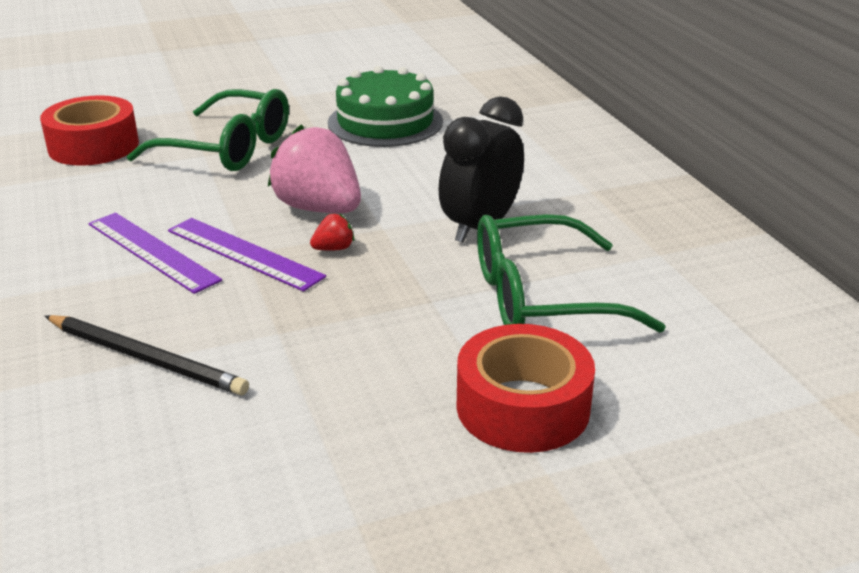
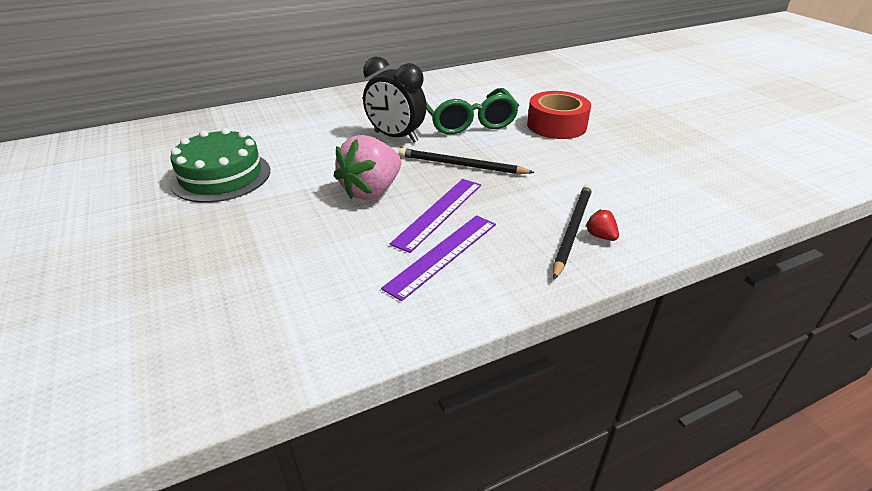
camera: 95 degrees left, 5 degrees up
(93, 146) = (214, 346): red tape -> none
(227, 148) = (251, 248): green glasses -> none
(334, 248) = (427, 180): red strawberry -> red strawberry (600, 236)
(372, 279) = (461, 165): none -> black pencil

